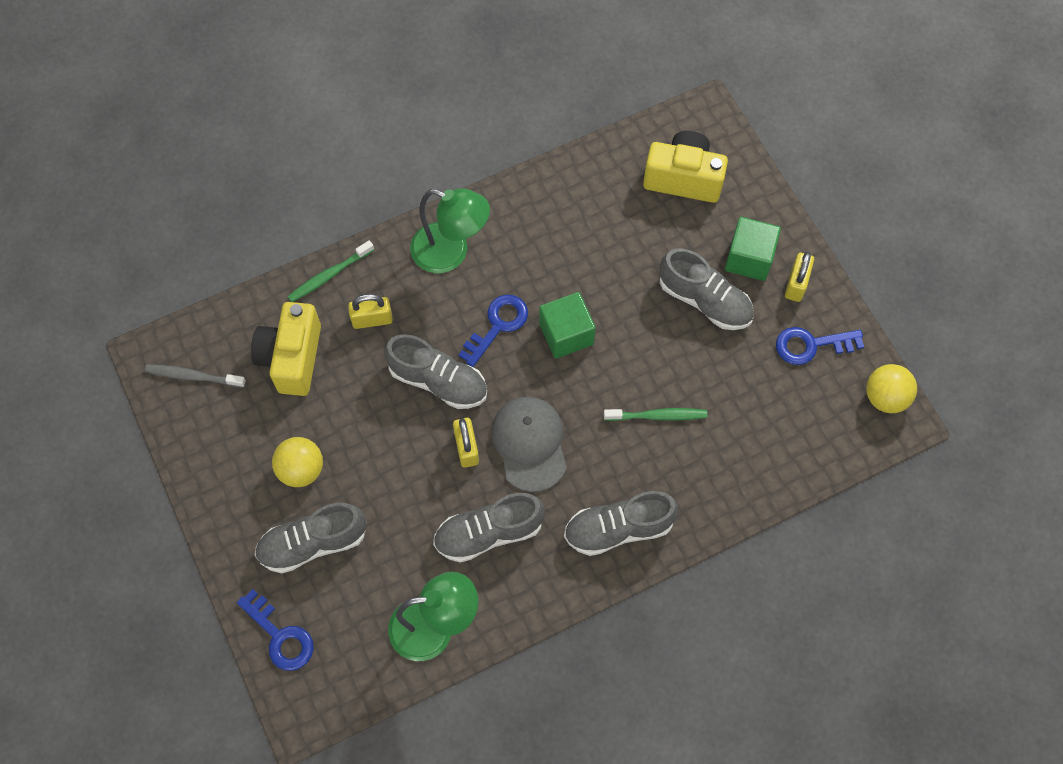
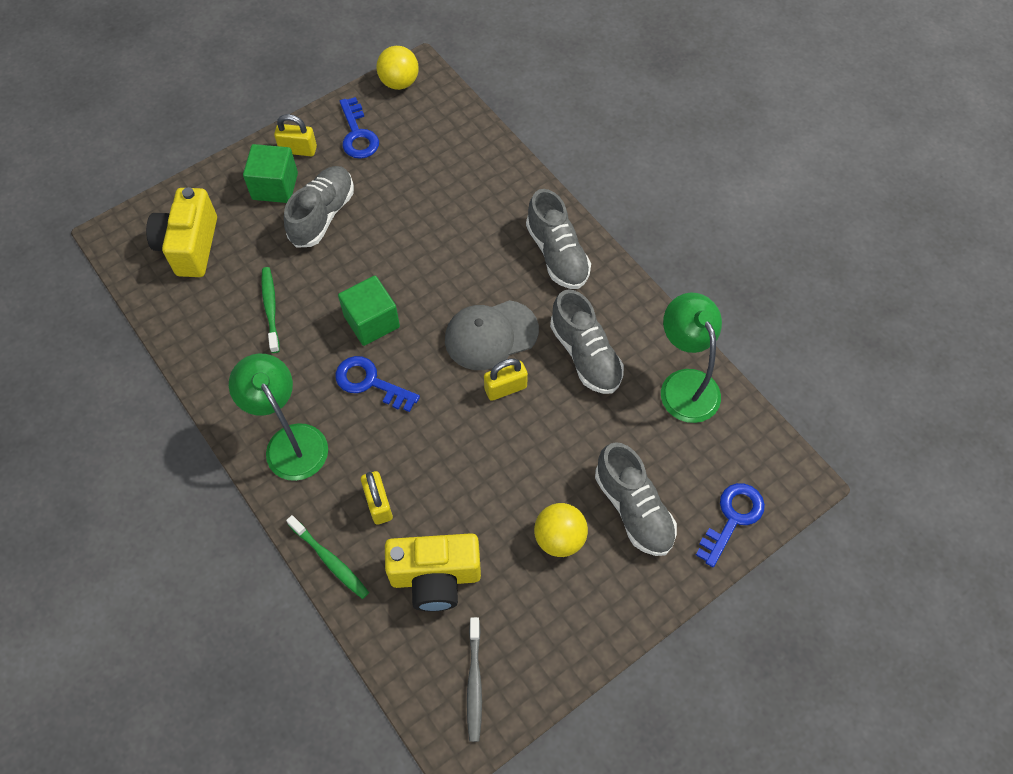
camera: 100 degrees left, 5 degrees down
(438, 381) = (439, 426): grey shoe -> none
(451, 252) = (290, 441): green lamp -> green lamp turned 45 degrees counterclockwise
(657, 416) = (444, 238): green toothbrush -> green toothbrush (270, 308)

